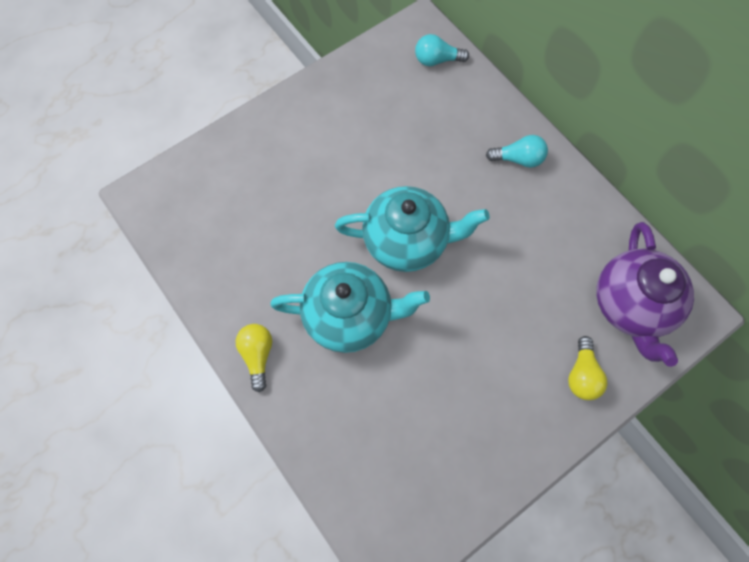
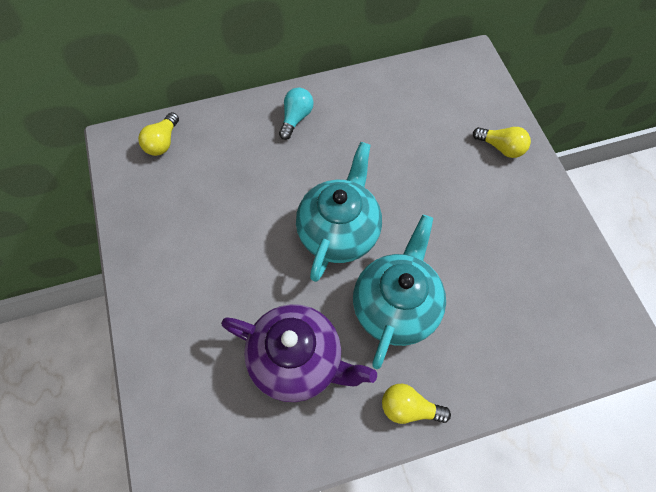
camera: 70 degrees left, 5 degrees down
(436, 60) = (162, 142): turquoise light bulb -> yellow light bulb
(630, 305) = (454, 94): purple teapot -> purple teapot (297, 360)

